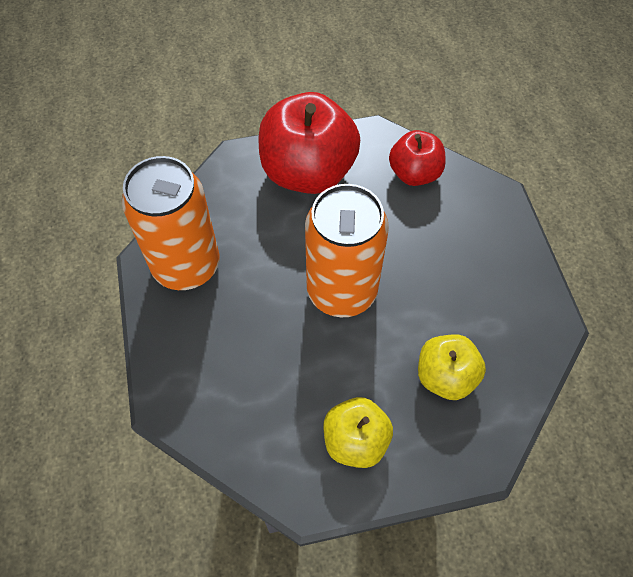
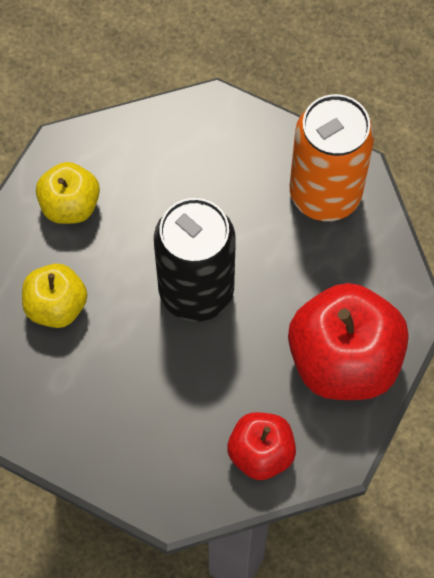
camera: 130 degrees right, 5 degrees up
(342, 291) = (196, 291): orange can -> black can

